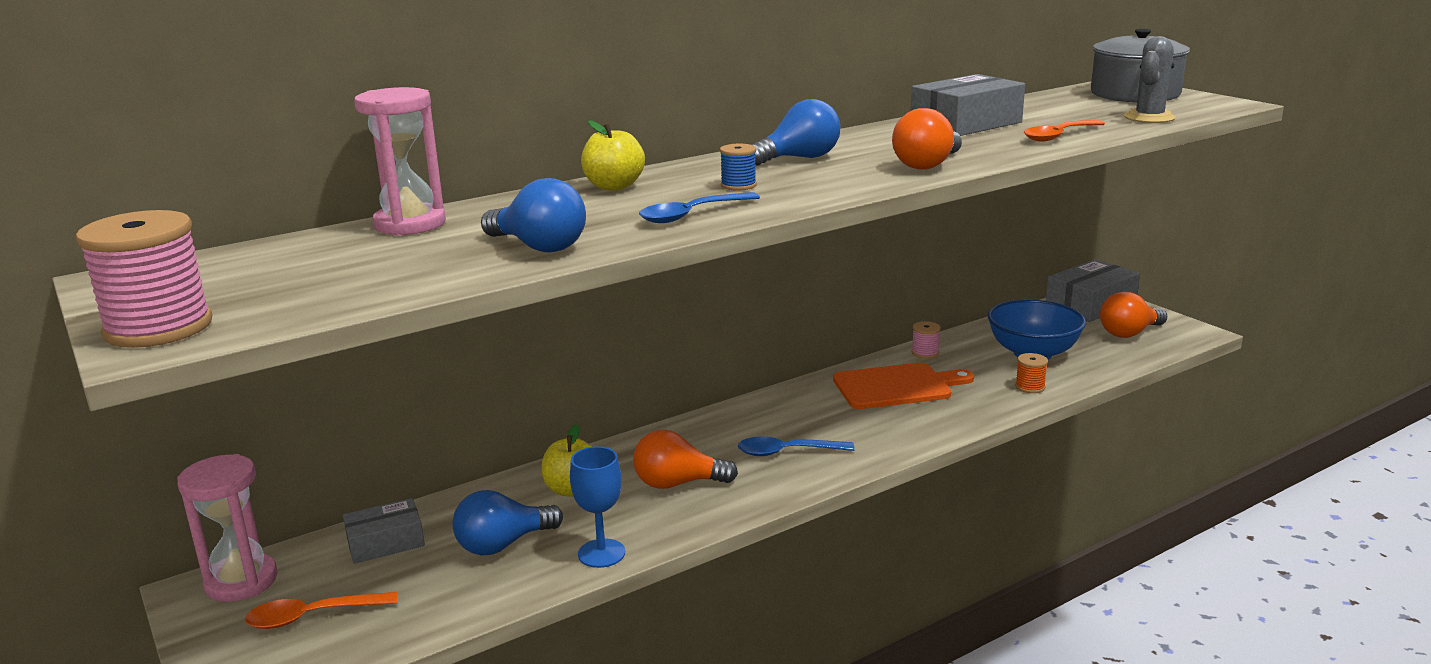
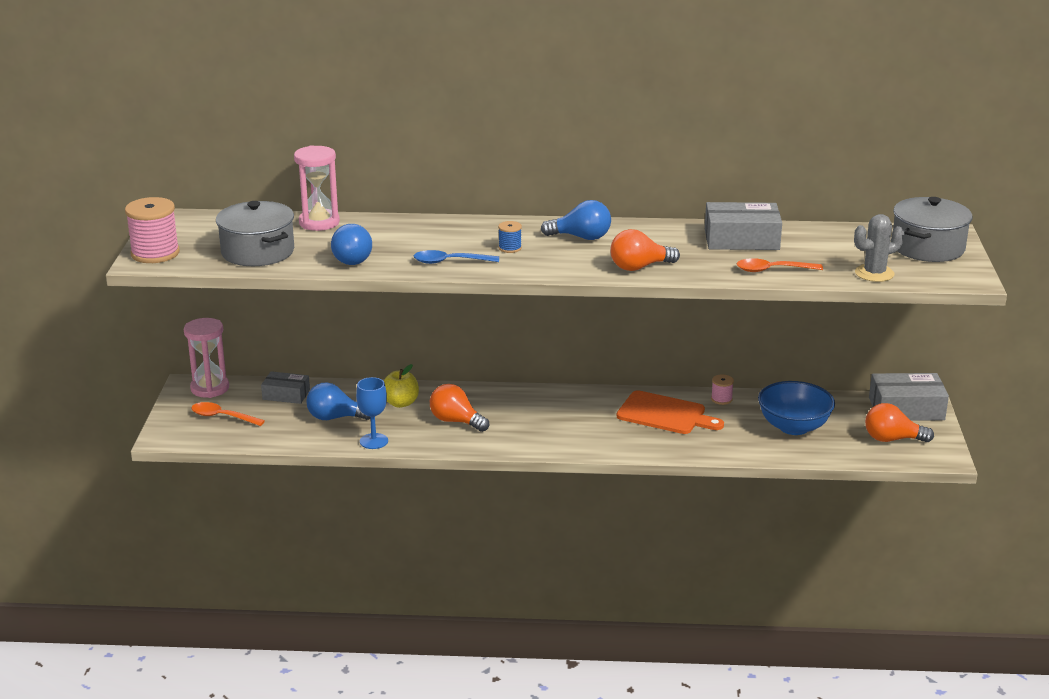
camera: 35 degrees right, 5 degrees up
(365, 277) = (258, 252): none -> grey pot
(614, 186) = (449, 227): yellow apple -> none
(787, 452) = (538, 428): blue spoon -> none
(1030, 387) = (749, 447): orange spool -> none

